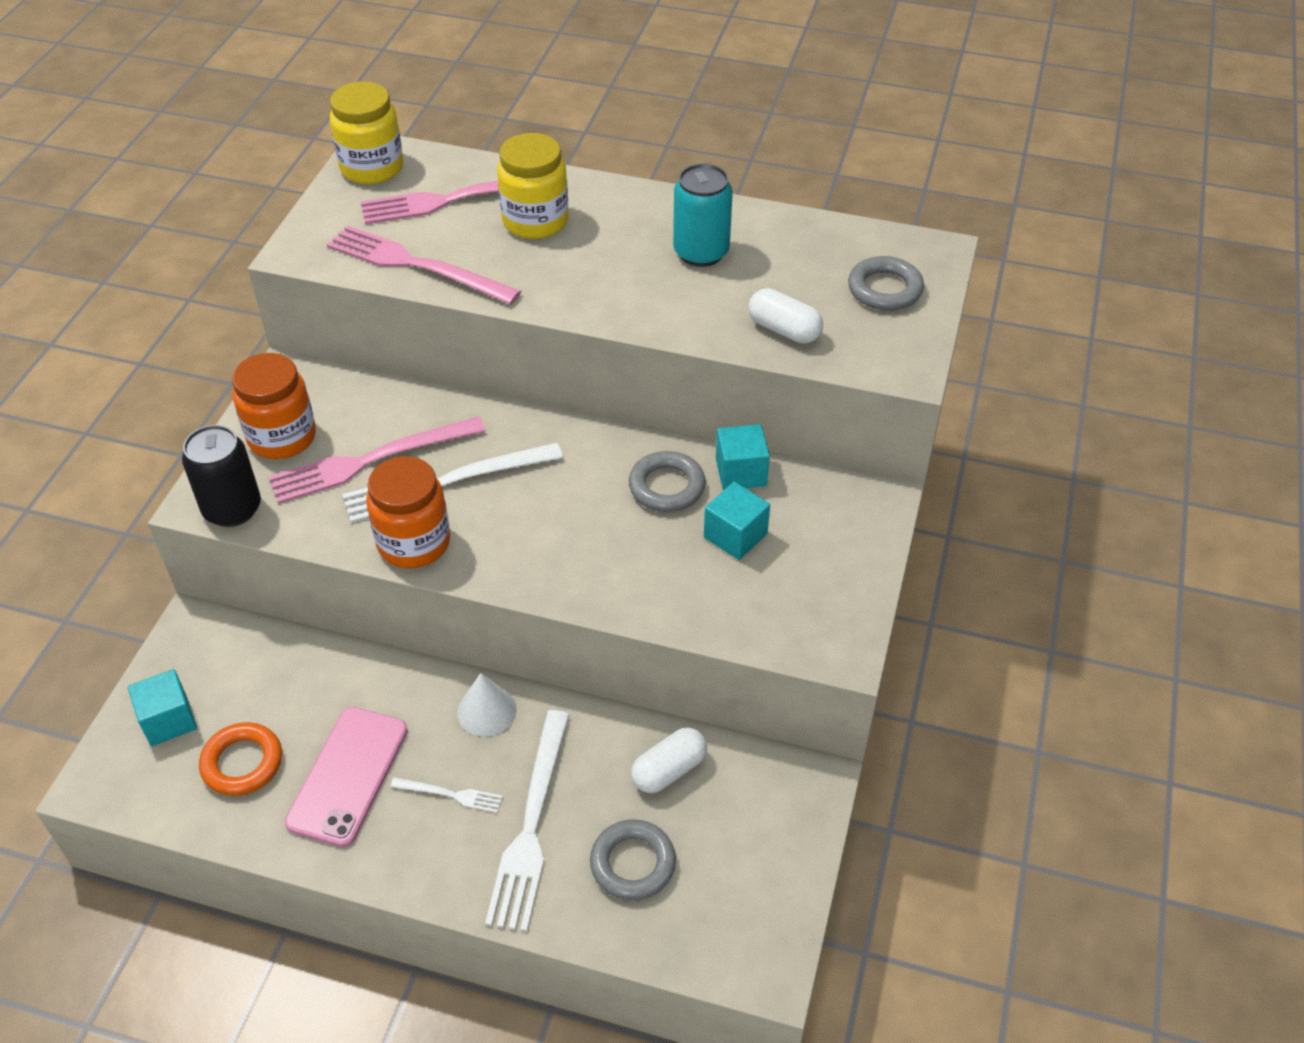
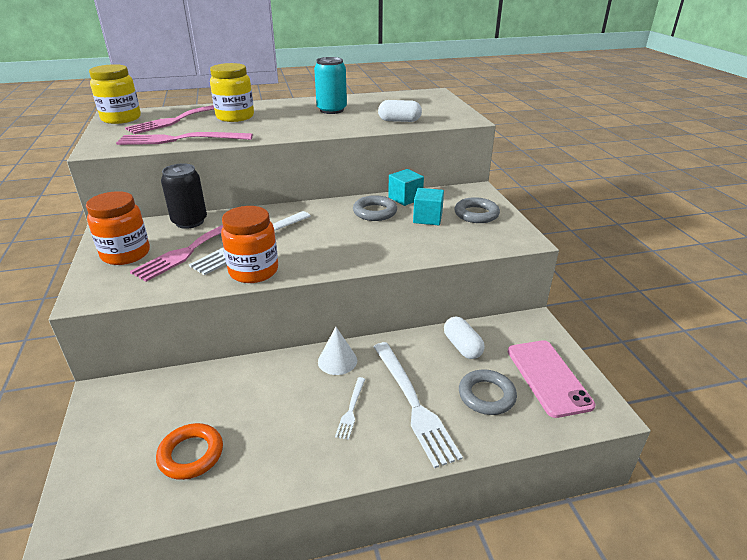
camera: 30 degrees left, 15 degrees down
(168, 720) = (113, 454): turquoise cube -> none
(232, 509) = (113, 293): black can -> black can (189, 221)
(348, 776) = (275, 429): pink phone -> pink phone (548, 377)
(450, 794) = (351, 409): white fork -> white fork turned 120 degrees clockwise
(669, 770) = (462, 346): white capsule -> white capsule turned 45 degrees counterclockwise
(885, 289) = (427, 104): grey ring -> grey ring (476, 214)

